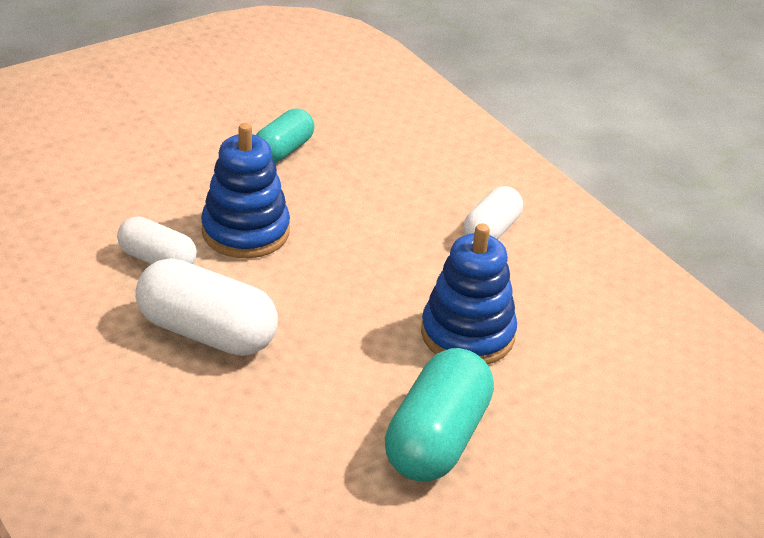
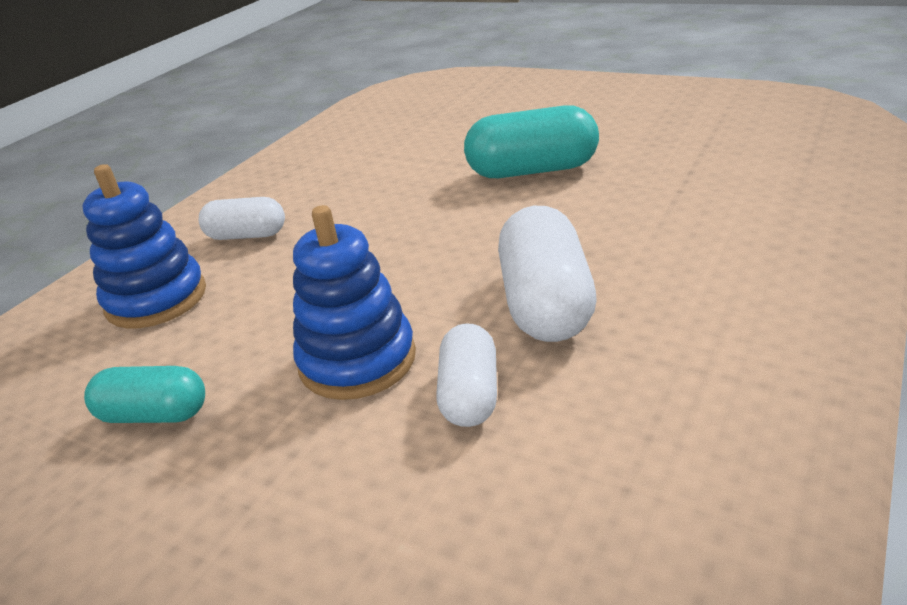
camera: 110 degrees left, 5 degrees down
(467, 334) = (404, 198): blue stacking toy -> blue stacking toy (156, 299)

